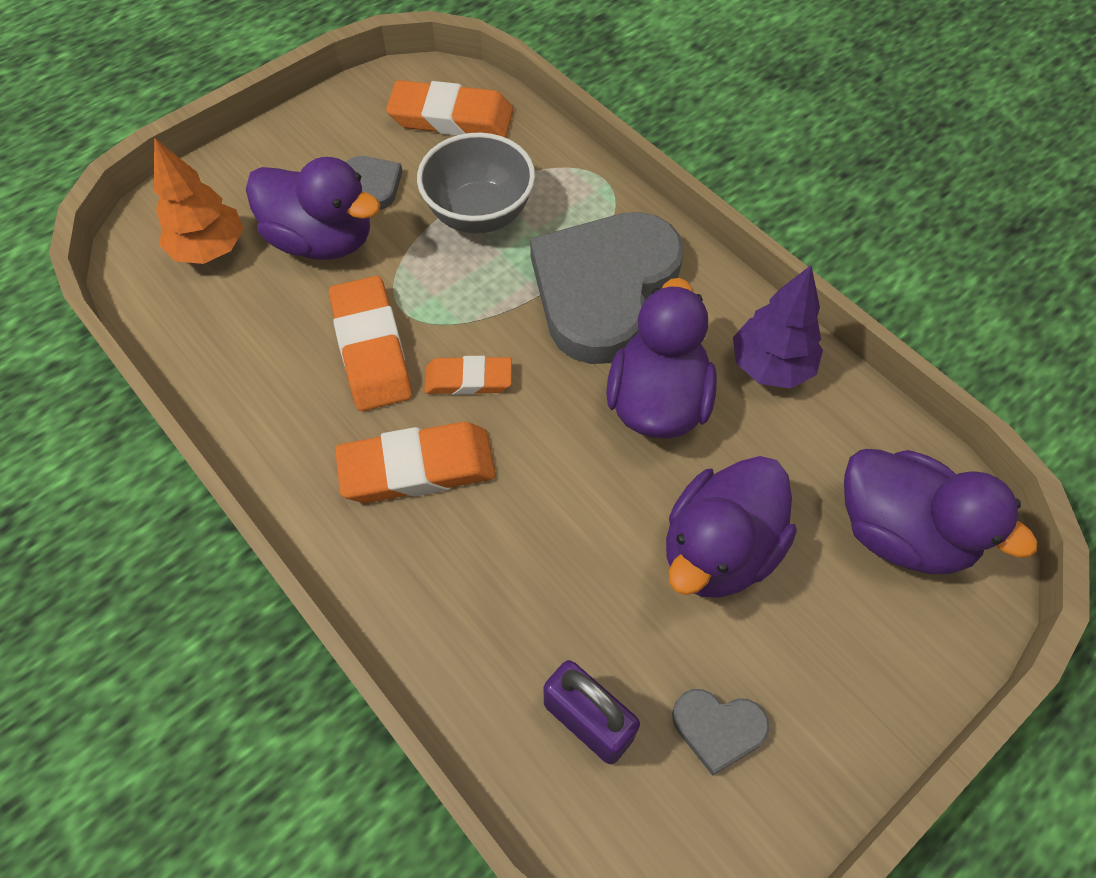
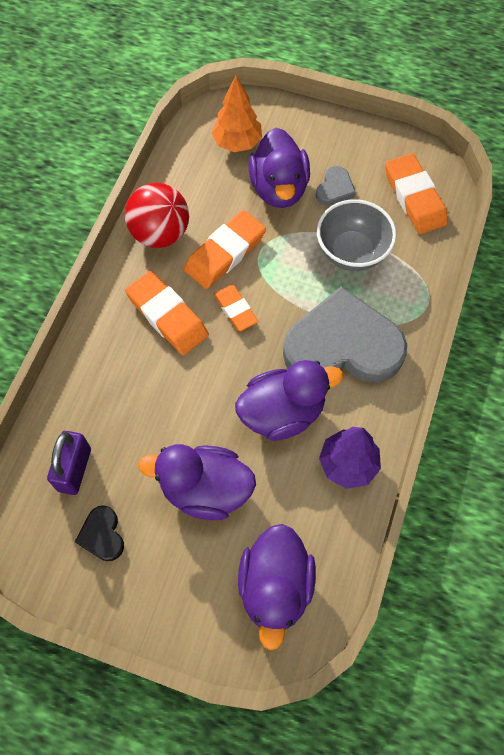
camera: 60 degrees right, 5 degrees up
(276, 412) = (160, 233): none -> red ball
(718, 728) = (102, 535): grey heart -> black heart

